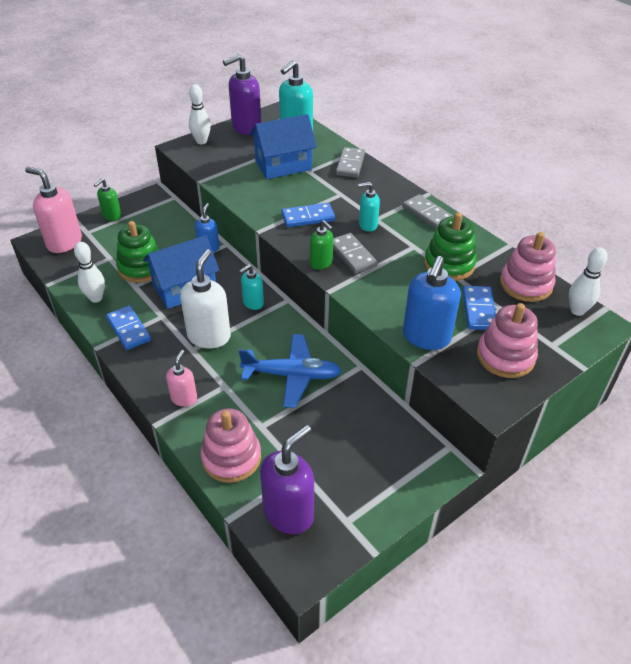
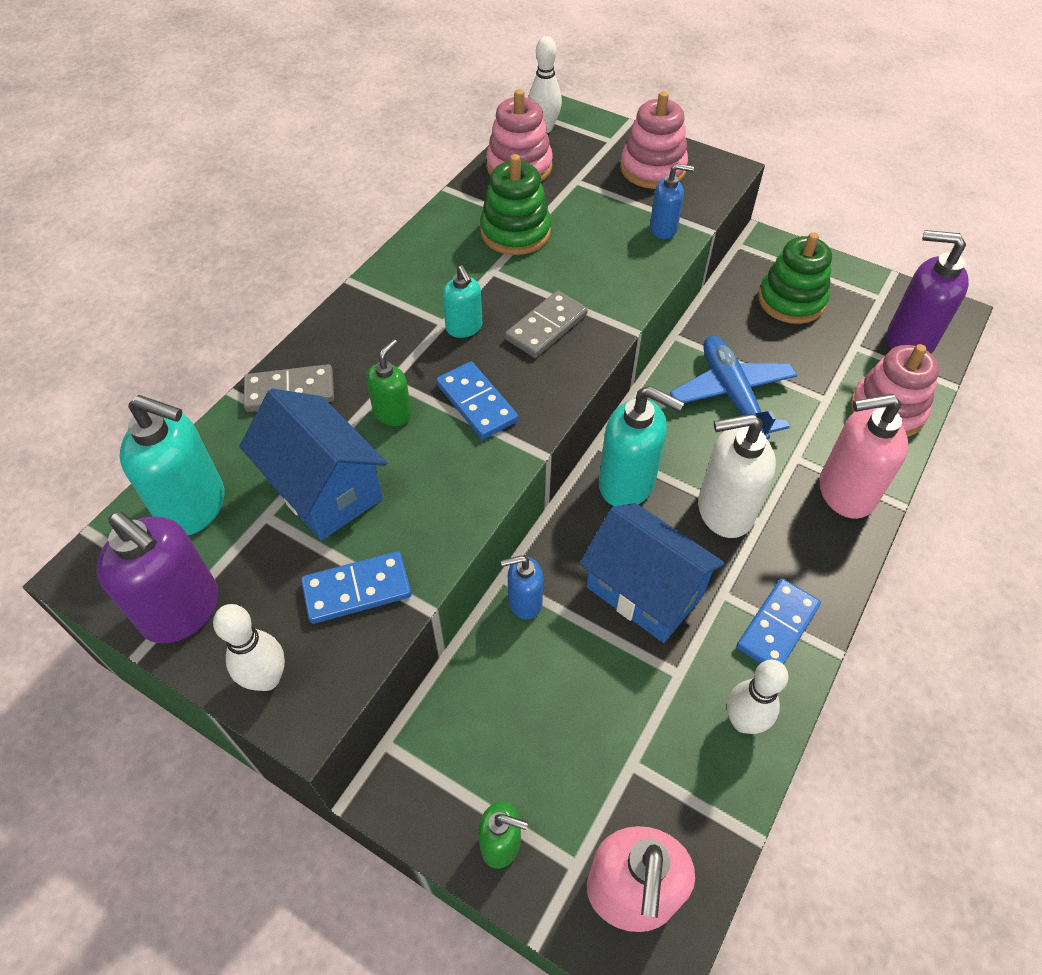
camera: 110 degrees left, 10 degrees up
(141, 268) = (630, 688): green stacking toy -> green stacking toy (791, 300)
(184, 398) = (845, 492): pink soap dispenser -> pink soap dispenser, size x1.78
(253, 303) = (627, 484): turquoise soap dispenser -> turquoise soap dispenser, size x1.78
(321, 263) = (583, 355): green soap dispenser -> green soap dispenser (393, 413)
(426, 337) = (663, 229): blue soap dispenser -> blue soap dispenser, size x0.56
(427, 214) = (406, 271): grey domino -> none
(478, 310) = (589, 196): blue domino -> blue domino (357, 590)

